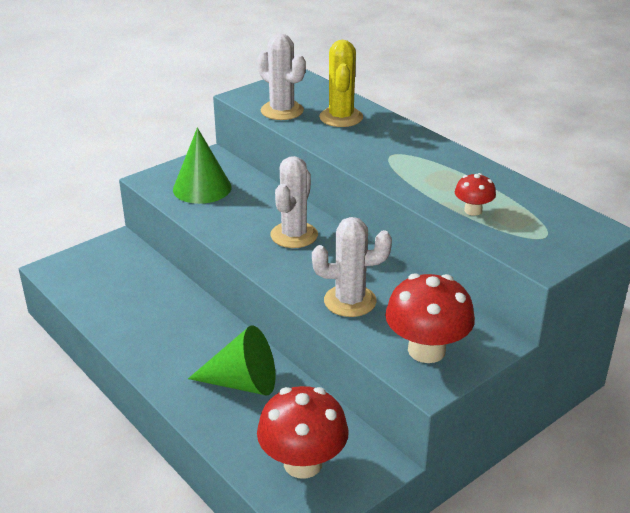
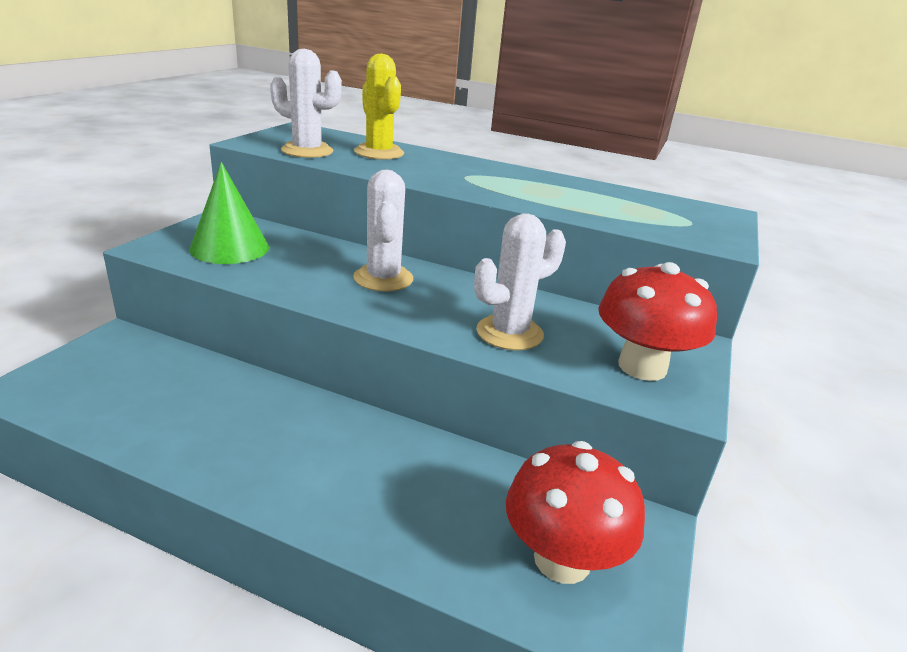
camera: 30 degrees left, 5 degrees down
(243, 383) = (403, 472): green cone -> none
(473, 210) = (601, 210): red mushroom -> none

